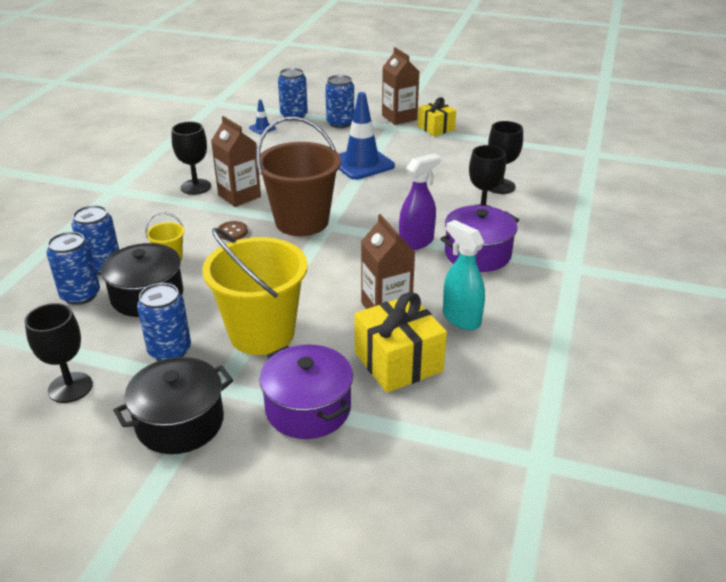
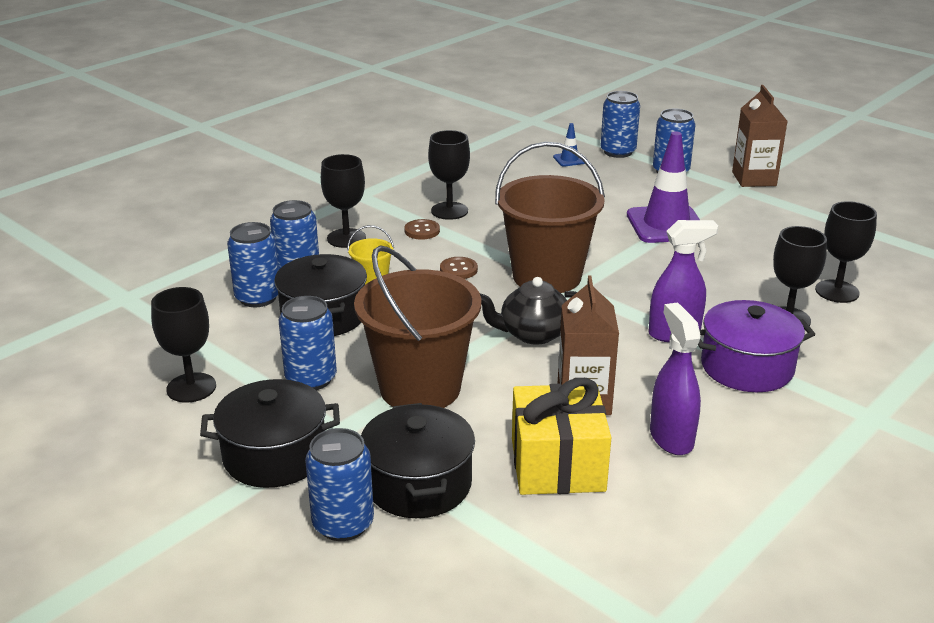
camera: 25 degrees right, 5 degrees down
(125, 227) = (346, 238): none -> black goblet
(184, 207) = (422, 231): none -> brown button
(239, 196) = (492, 231): brown carton -> none
(262, 333) = (420, 388): yellow bucket -> brown bucket
(270, 459) = (343, 524): none -> blue can
(308, 408) = (418, 484): purple pot -> black pot
(319, 268) = (533, 334): none -> black teapot
(361, 163) = (666, 225): blue traffic cone -> purple traffic cone
(436, 128) = (796, 201): yellow gift -> none
(461, 318) = (671, 438): turquoise spray bottle -> purple spray bottle

